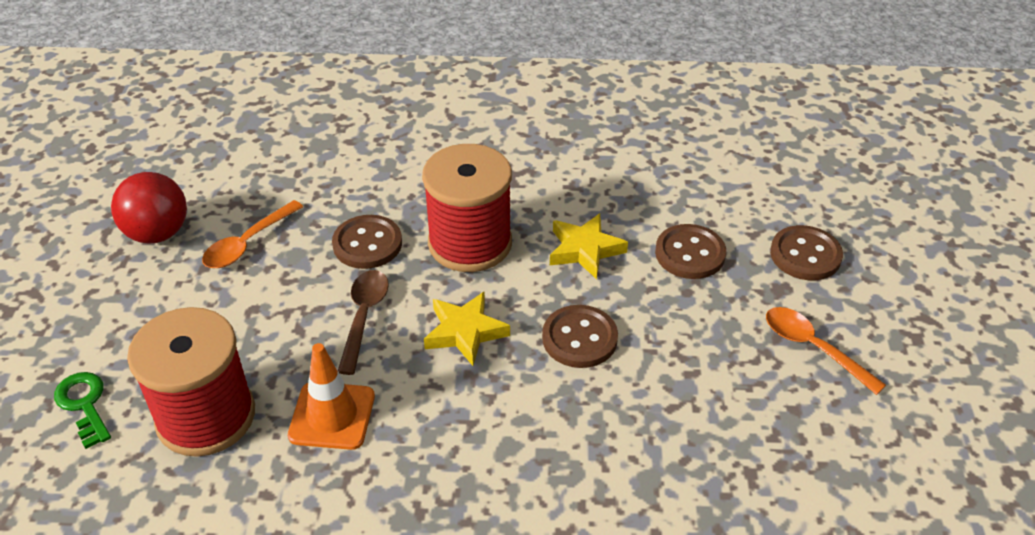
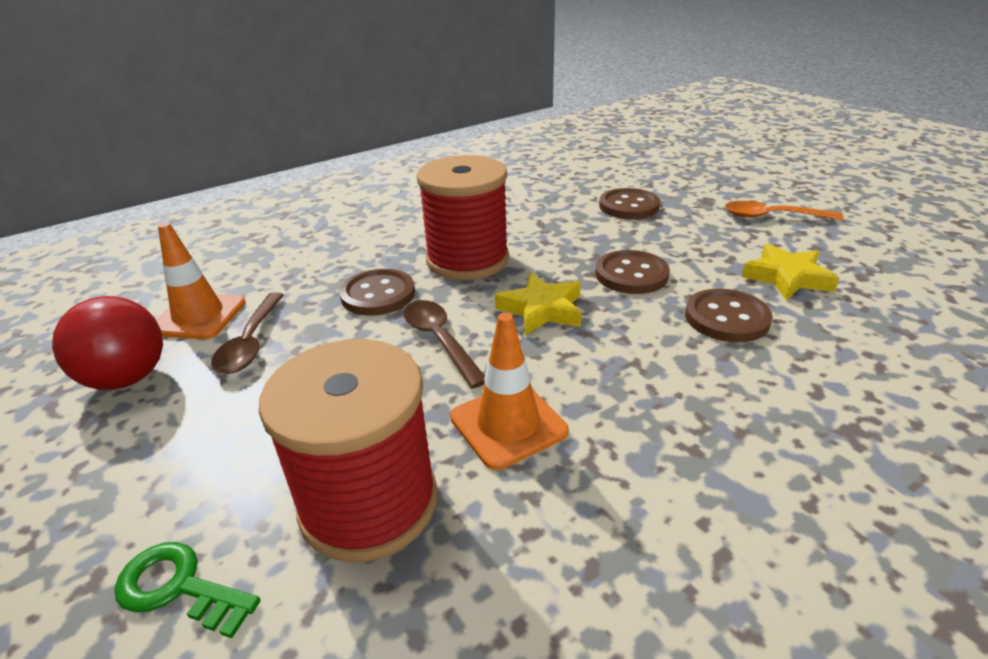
camera: 35 degrees left, 10 degrees down
(236, 196) = (199, 316): none -> orange traffic cone
(248, 243) = (251, 342): orange spoon -> brown spoon
(585, 250) = (559, 230): yellow star -> yellow star (787, 277)
(805, 255) = (693, 182): brown button -> brown button (726, 318)

